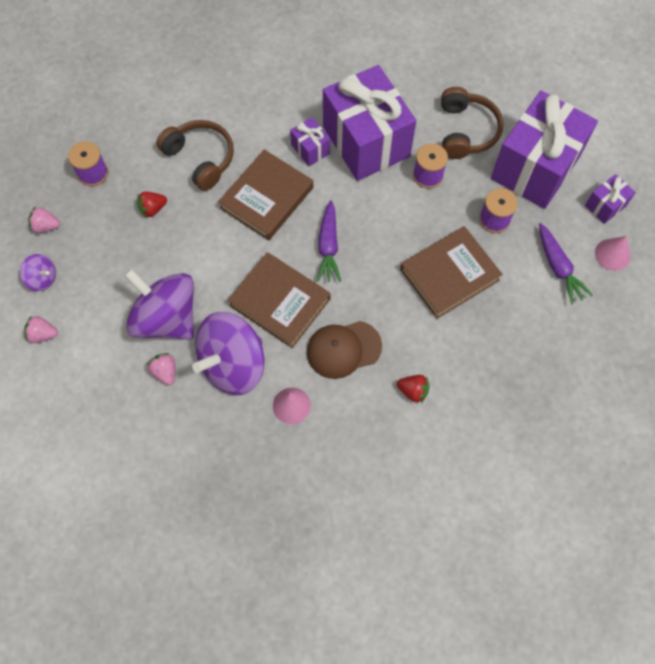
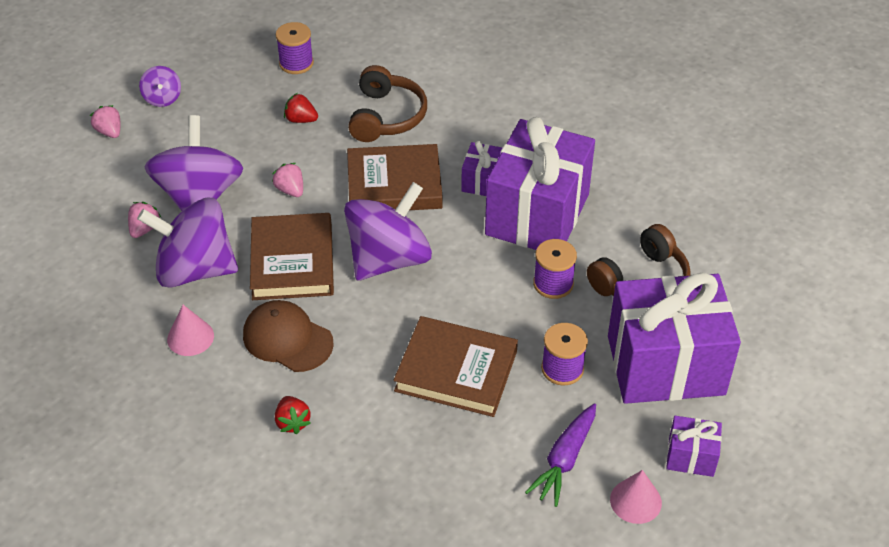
camera: 50 degrees right, 20 degrees down
(46, 226) = (215, 69): pink strawberry -> pink strawberry (290, 190)
(328, 246) = (389, 259): purple carrot -> purple spinning top

